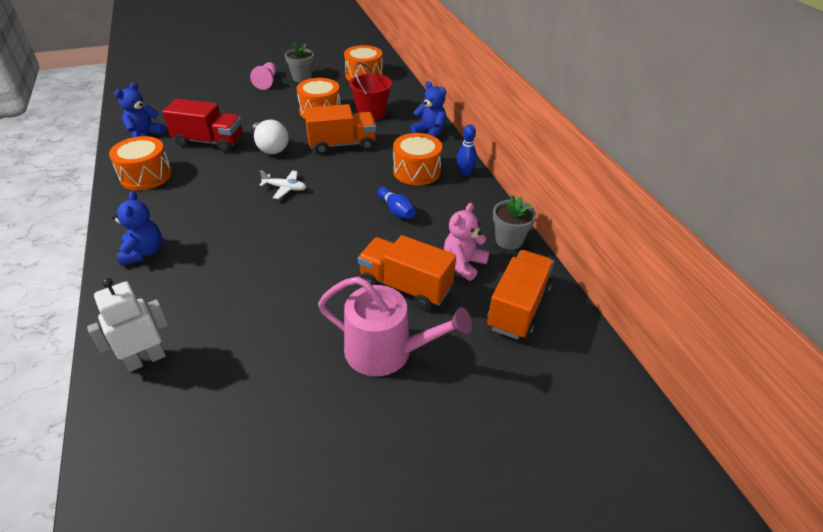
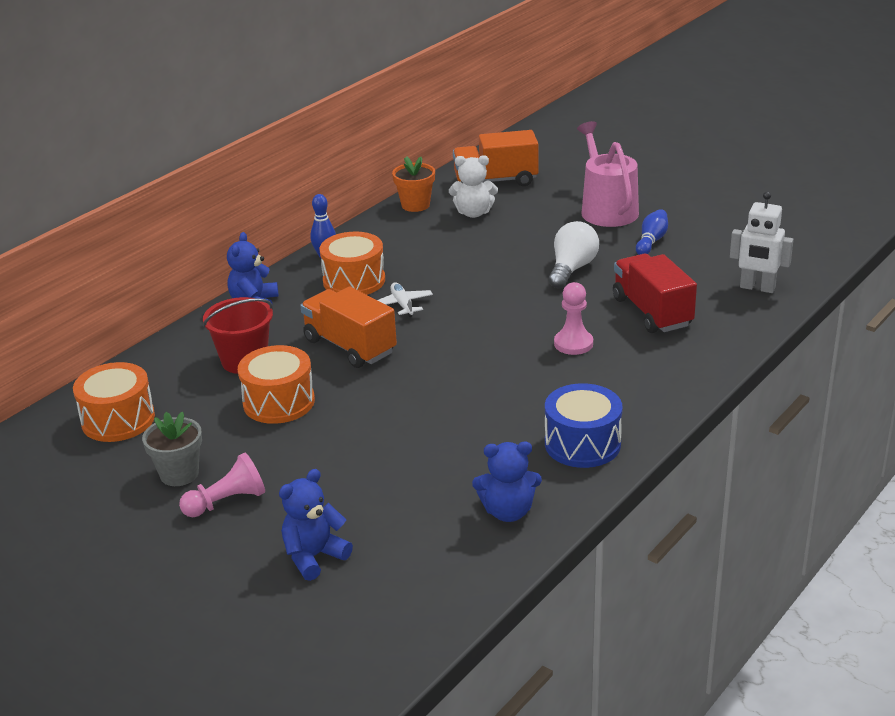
camera: 120 degrees left, 10 degrees down
(143, 252) = (679, 360): blue teddy bear -> blue teddy bear (314, 556)
(146, 176) = (582, 444): orange drum -> blue drum
(209, 142) = (457, 445): red truck -> red truck (652, 312)
(228, 219) = (573, 344): none -> pink pawn
(270, 147) = (414, 392): white light bulb -> white light bulb (572, 269)
(285, 188) = (481, 339): white plane -> white plane (402, 305)
(396, 210) = (438, 266): blue bowling pin -> blue bowling pin (651, 241)
(405, 286) = (534, 225): orange truck -> none
(463, 264) = (473, 213): pink teddy bear -> white teddy bear
(509, 240) = (415, 205): grey flower pot -> orange flower pot

